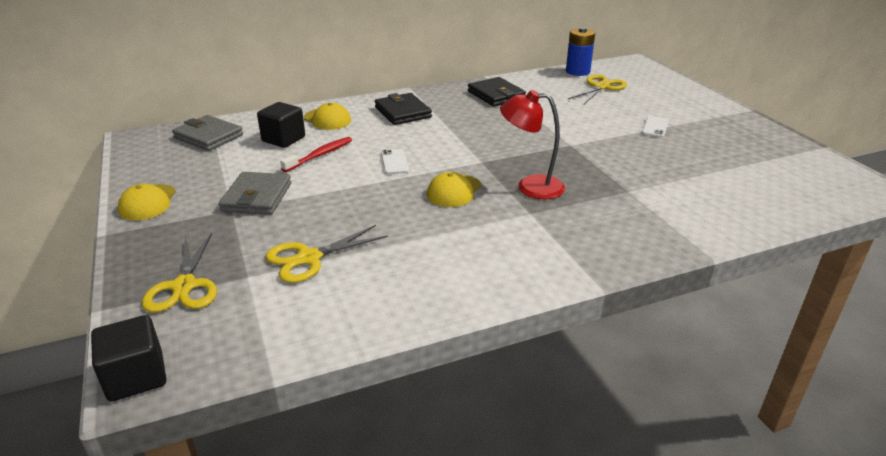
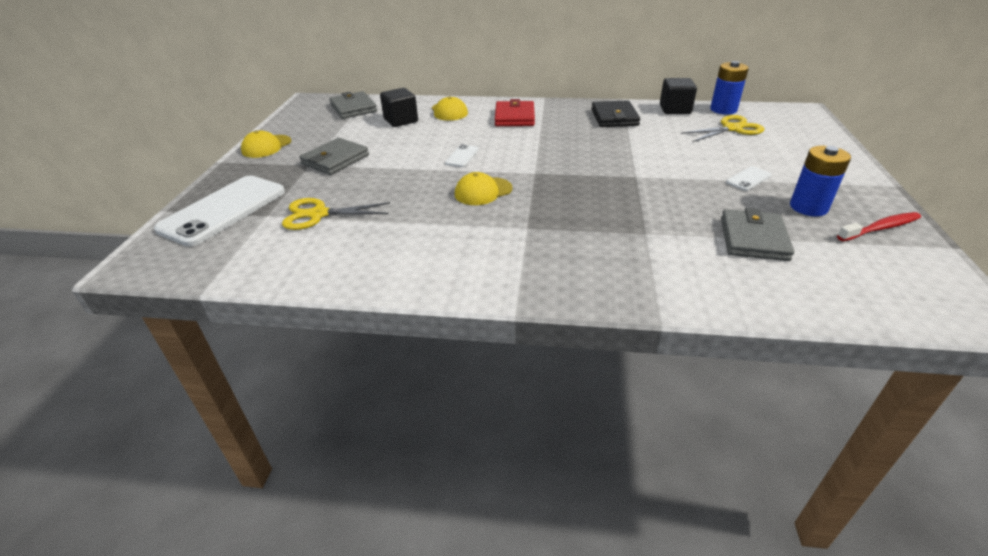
camera: 30 degrees right, 5 degrees up
(136, 377) = (134, 261): black cube -> black cube (675, 109)
(184, 286) = (224, 210): yellow scissors -> white phone
(320, 155) = (413, 138): red toothbrush -> red toothbrush (880, 228)
(402, 112) = (514, 117): black wallet -> red wallet
(530, 187) = (553, 205): red lamp -> none
(705, 174) = (753, 239): none -> grey wallet
(716, 140) = (808, 207): none -> blue battery

